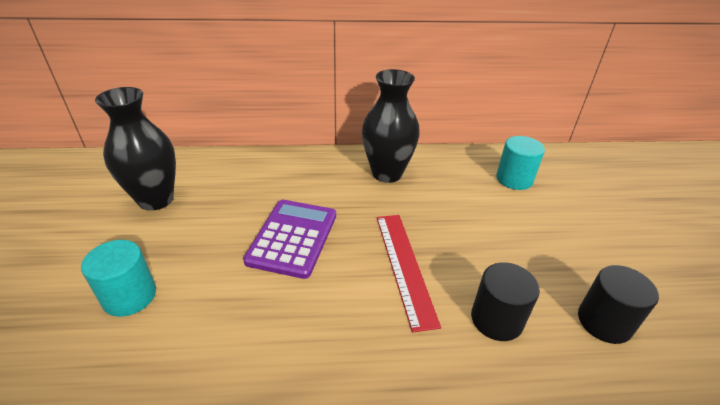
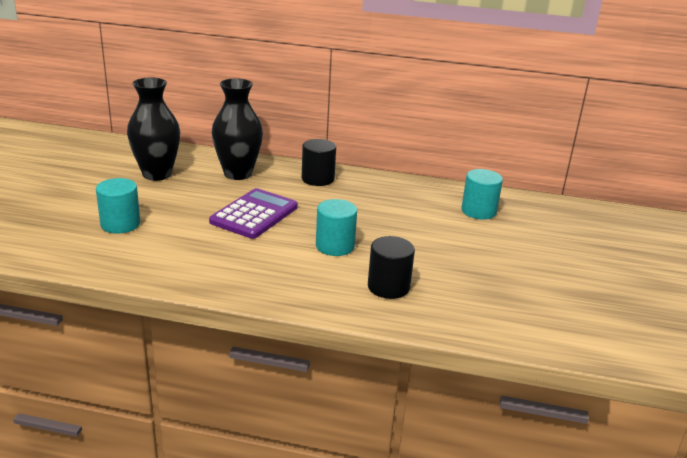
camera: 15 degrees right, 10 degrees down
(387, 173) = (360, 188): black vase -> black vase (238, 174)
(404, 266) = (335, 246): red ruler -> turquoise cylinder
(604, 322) = (478, 305): black cylinder -> black cylinder (318, 179)

